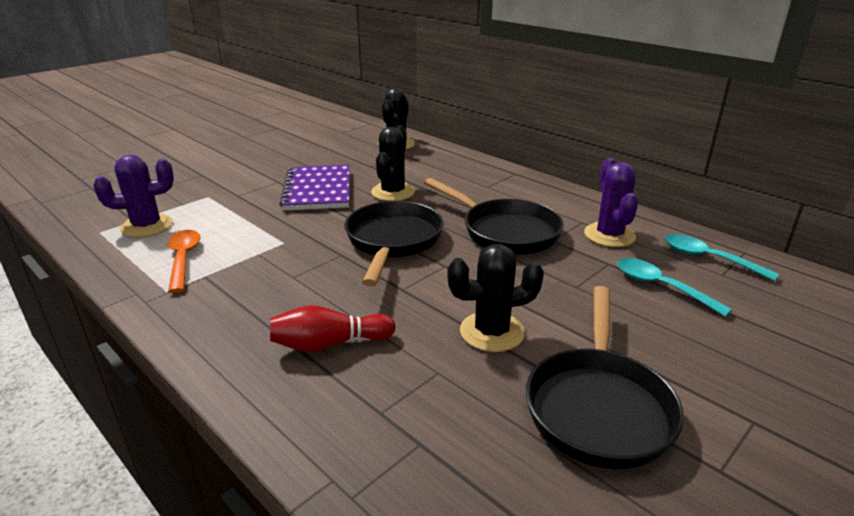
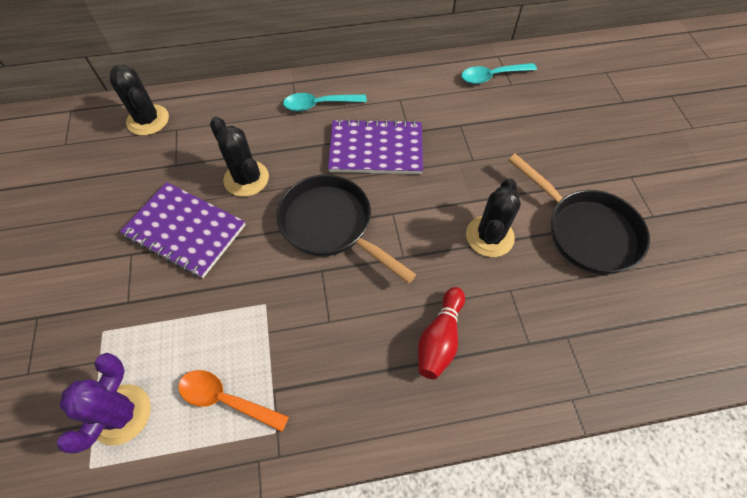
camera: 55 degrees left, 30 degrees up
(505, 231) = (376, 149): black pan -> purple notebook
(609, 235) = (429, 99): purple cactus -> none
(661, 287) = (503, 121): turquoise spoon -> turquoise spoon (319, 105)

